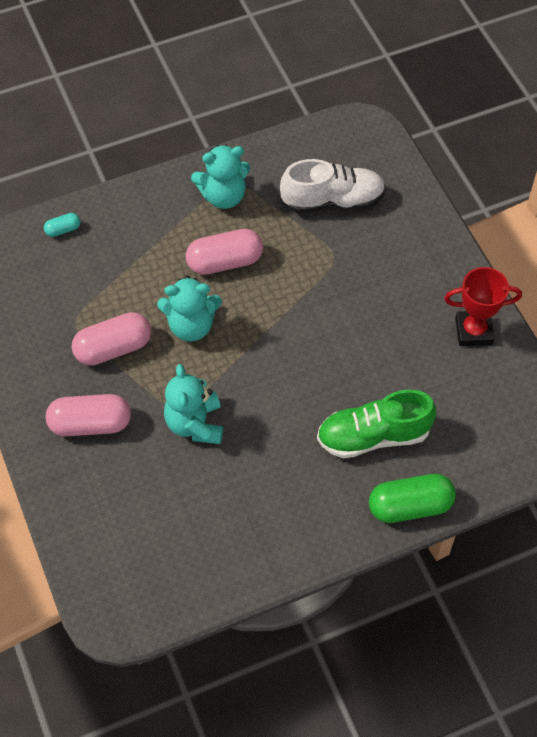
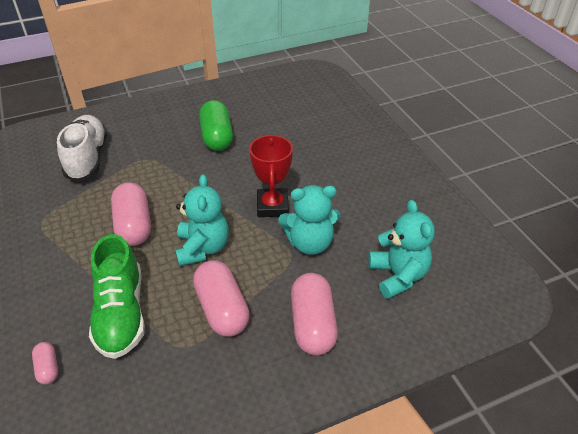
camera: 90 degrees left, 15 degrees down
(63, 230) = (48, 368): turquoise capsule -> pink capsule
(223, 196) = (54, 227): turquoise teddy bear -> turquoise teddy bear (398, 276)
(373, 436) = (316, 142): green shoe -> green shoe (121, 313)
(410, 506) = (371, 127): green capsule -> green capsule (217, 137)
(473, 331) = (229, 95): red trophy -> red trophy (272, 206)

